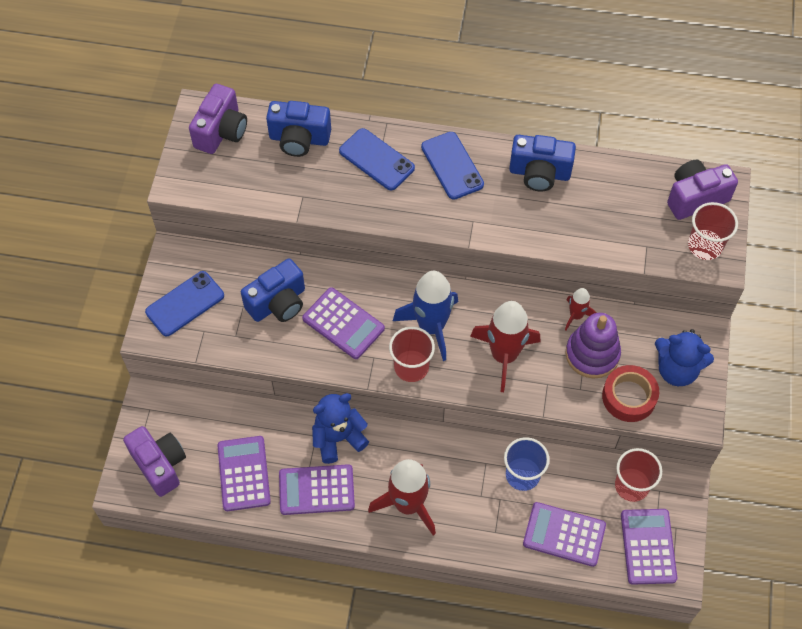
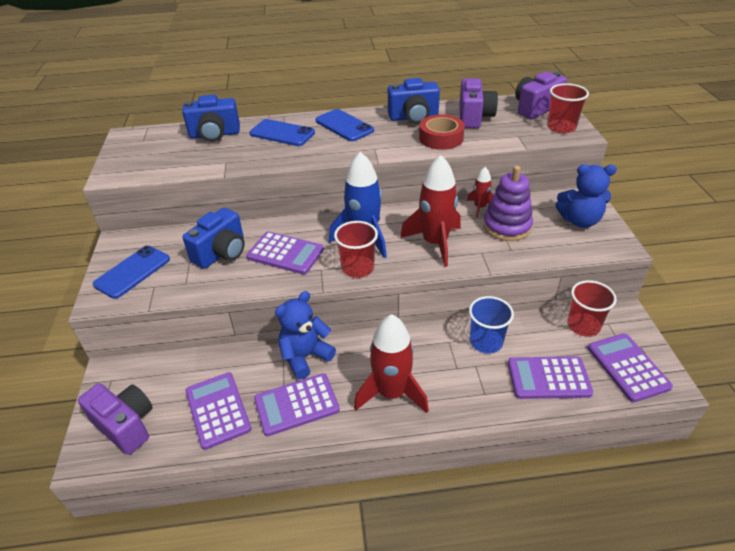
camera: 15 degrees left, 20 degrees down
(221, 131) = (147, 142): purple camera -> purple camera (474, 117)
(629, 397) = (554, 245): red tape -> red tape (441, 138)

